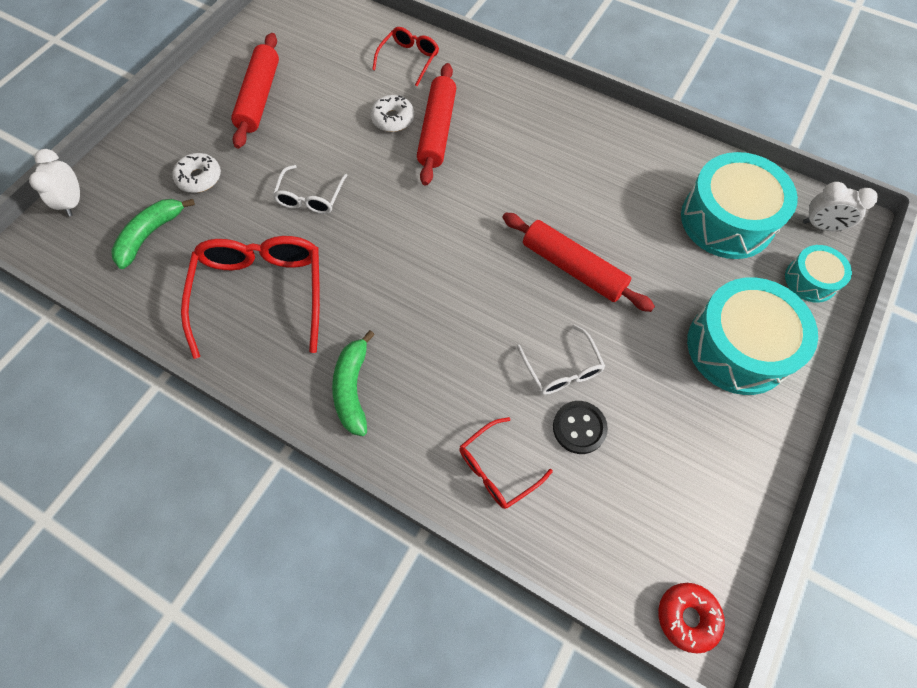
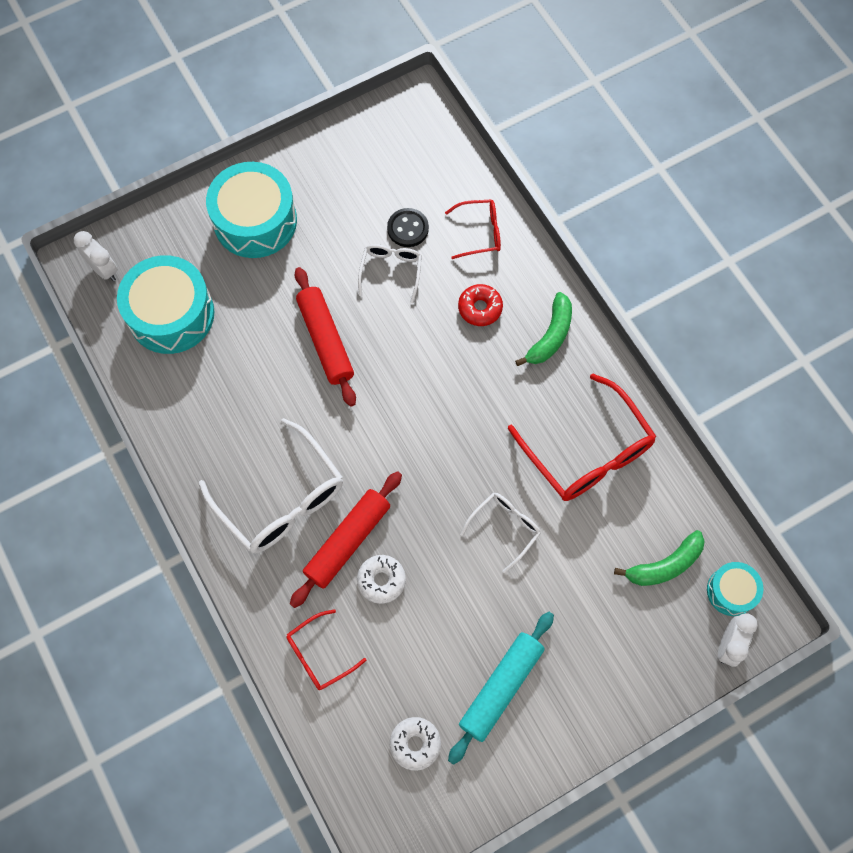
camera: 150 degrees left, 5 degrees up
(199, 178) = (599, 609): white donut -> white donut (415, 744)
(259, 97) = (501, 688): red rolling pin -> turquoise rolling pin
(261, 293) = (587, 452): red glasses -> red glasses turned 60 degrees counterclockwise
(511, 133) = (281, 499): none -> white glasses
(687, 617) = (420, 104): red donut -> red donut (480, 308)
(810, 280) = (157, 236): turquoise drum -> turquoise drum (731, 591)

